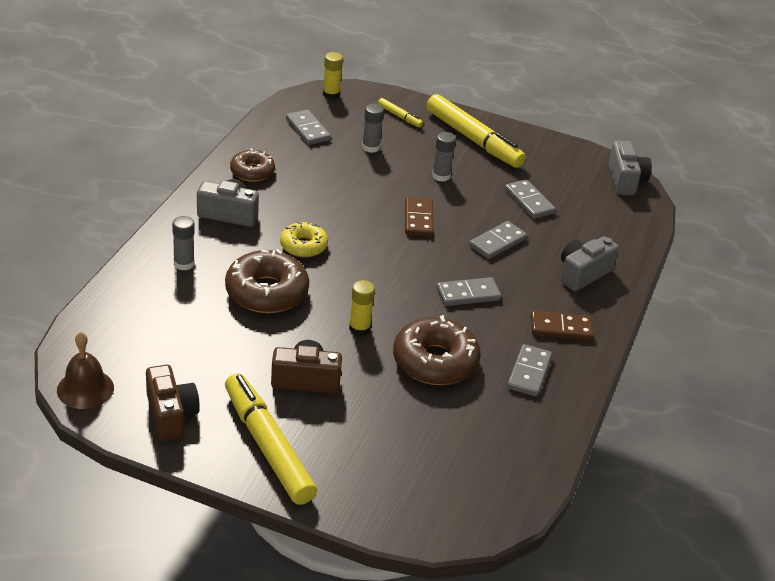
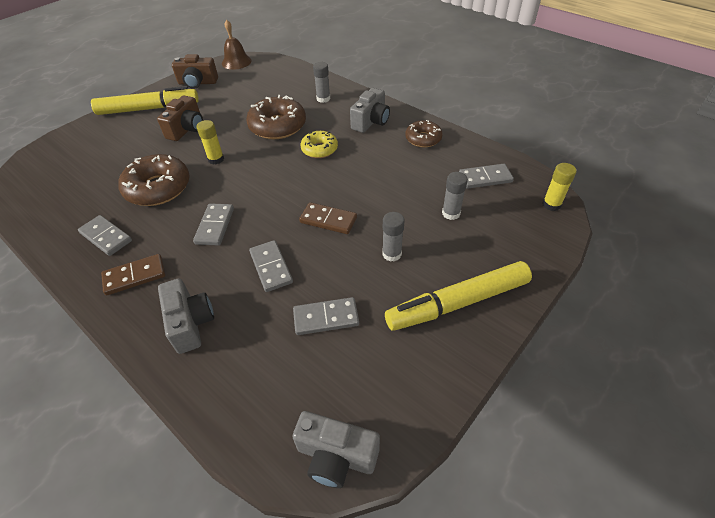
camera: 115 degrees right, 10 degrees up
(400, 116) = (509, 248): yellow marker -> none
(561, 328) = (135, 276): brown domino -> brown domino turned 45 degrees clockwise

